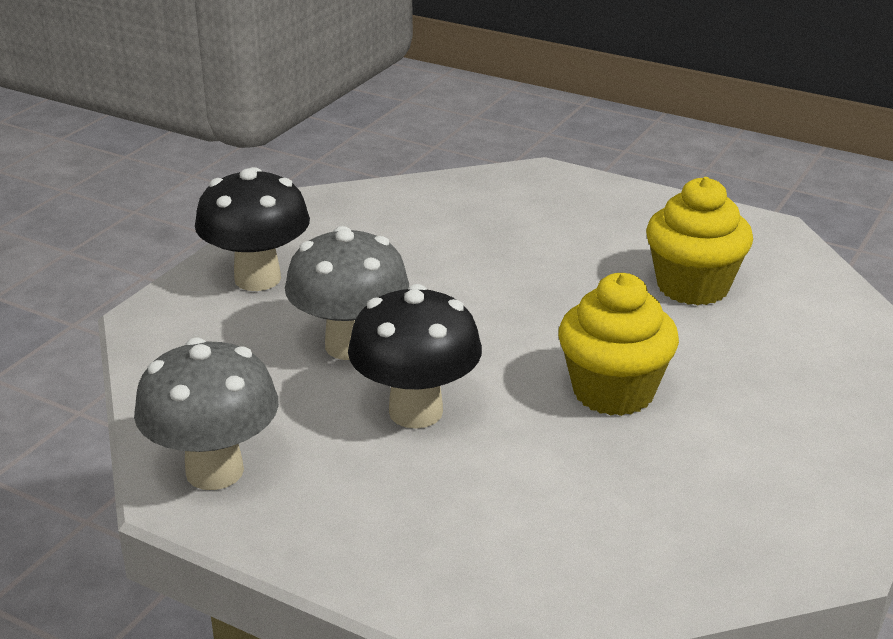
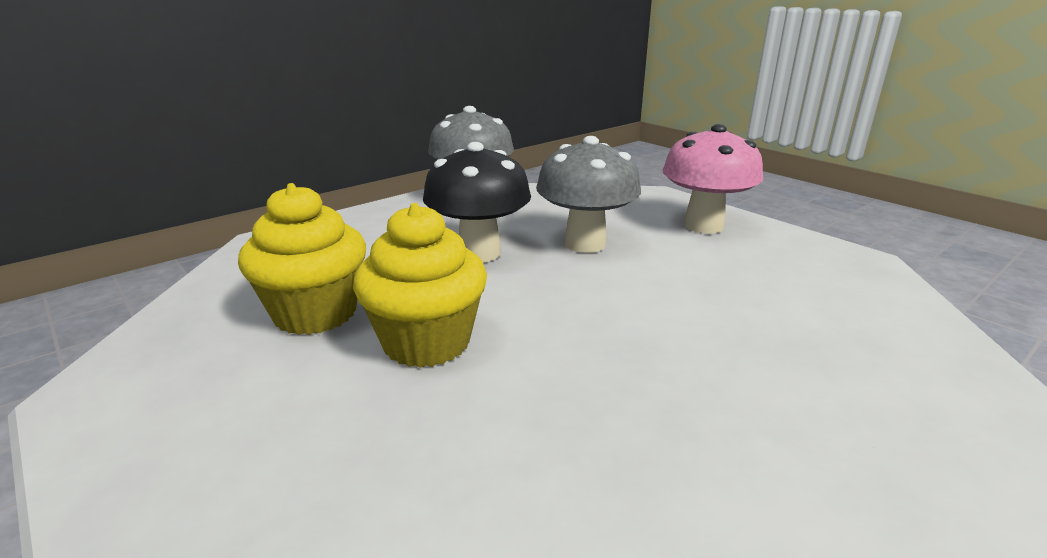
camera: 110 degrees right, 5 degrees down
(257, 279) = (703, 226): black mushroom -> pink mushroom
(693, 286) = (615, 488): yellow cupcake -> yellow cupcake (315, 313)

